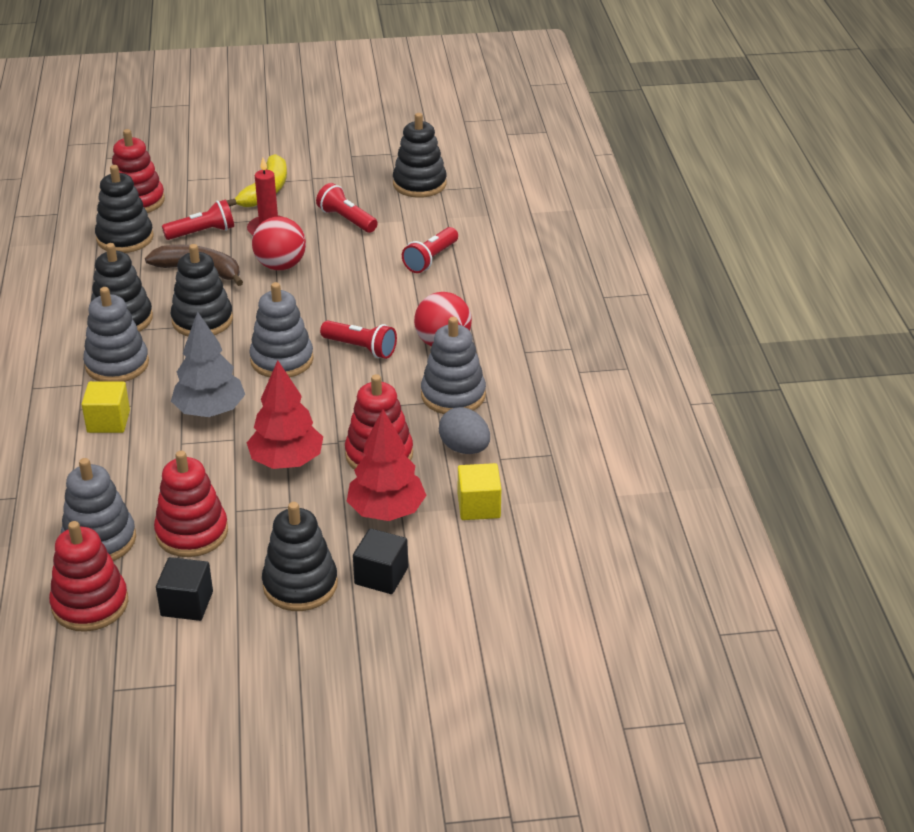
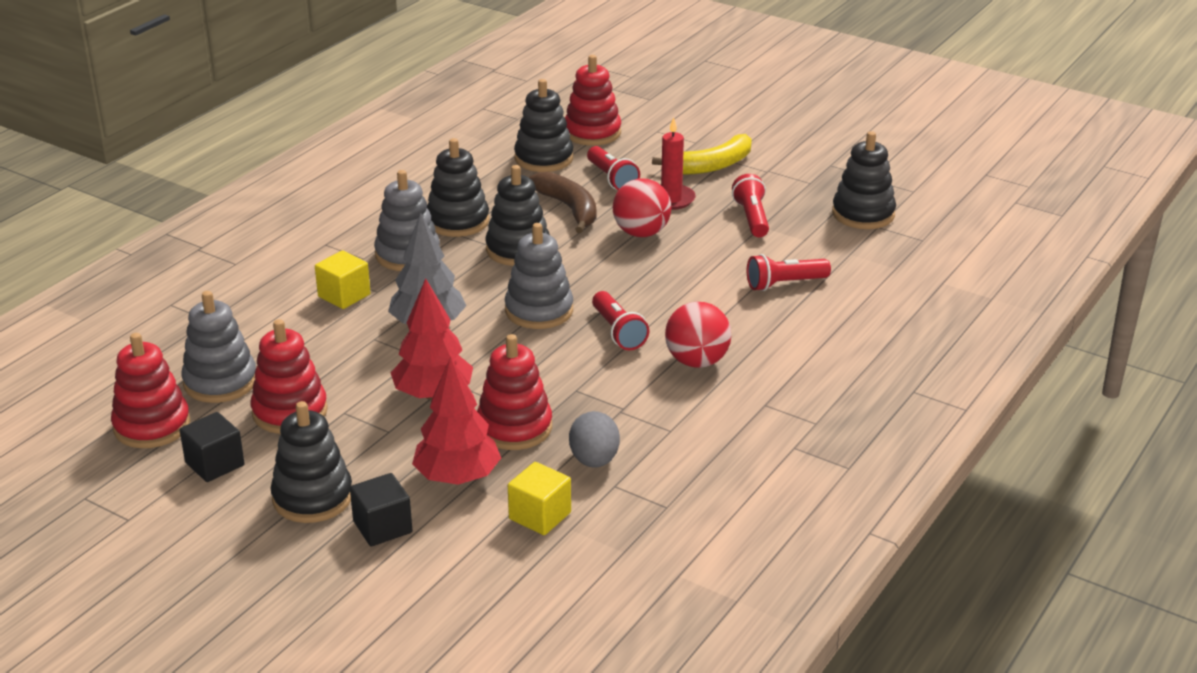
camera: 40 degrees right, 5 degrees down
(202, 233) = (612, 179): red flashlight -> red flashlight turned 45 degrees clockwise
(453, 395) = (645, 410): grey stacking toy -> none

